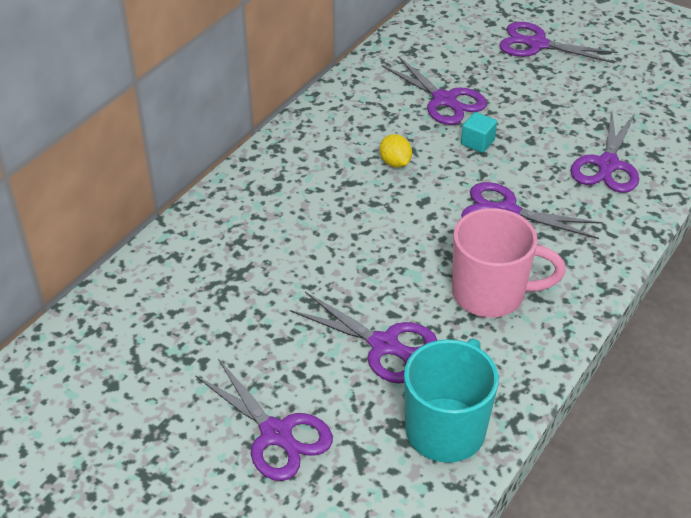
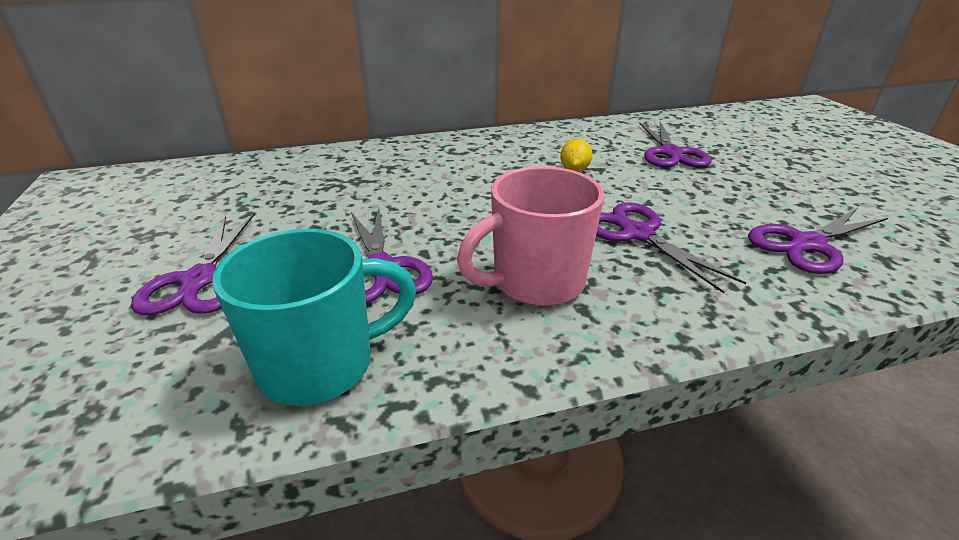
camera: 40 degrees right, 10 degrees down
(477, 142) = (669, 183): turquoise cube -> none
(490, 294) = (536, 282): pink mug -> pink mug turned 105 degrees clockwise
(537, 44) = (810, 150): purple scissors -> none

